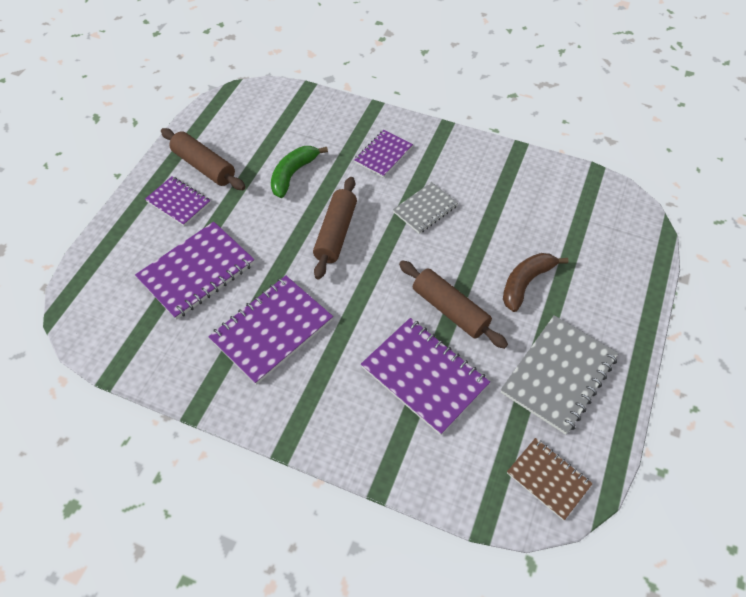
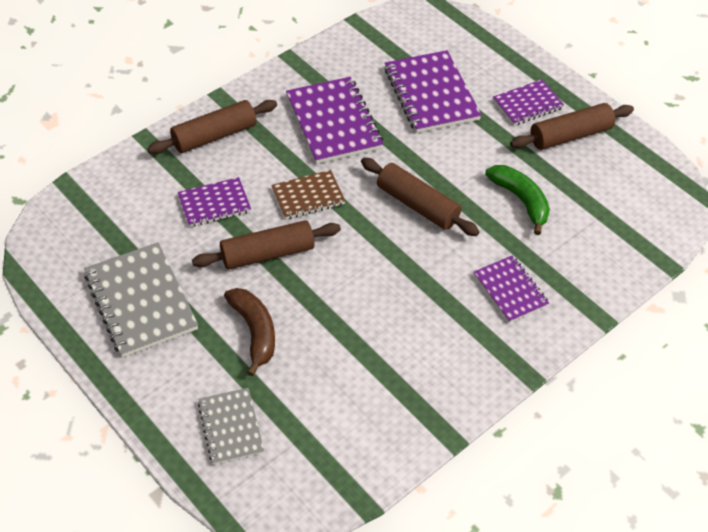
camera: 115 degrees right, 5 degrees down
(343, 422) = (214, 136): none -> brown rolling pin
(424, 376) = (214, 204): purple notebook -> purple notebook, size x0.60
(425, 209) = (405, 292): grey notebook -> grey notebook (230, 427)
(548, 479) = (63, 241): brown notebook -> brown notebook (308, 196)

